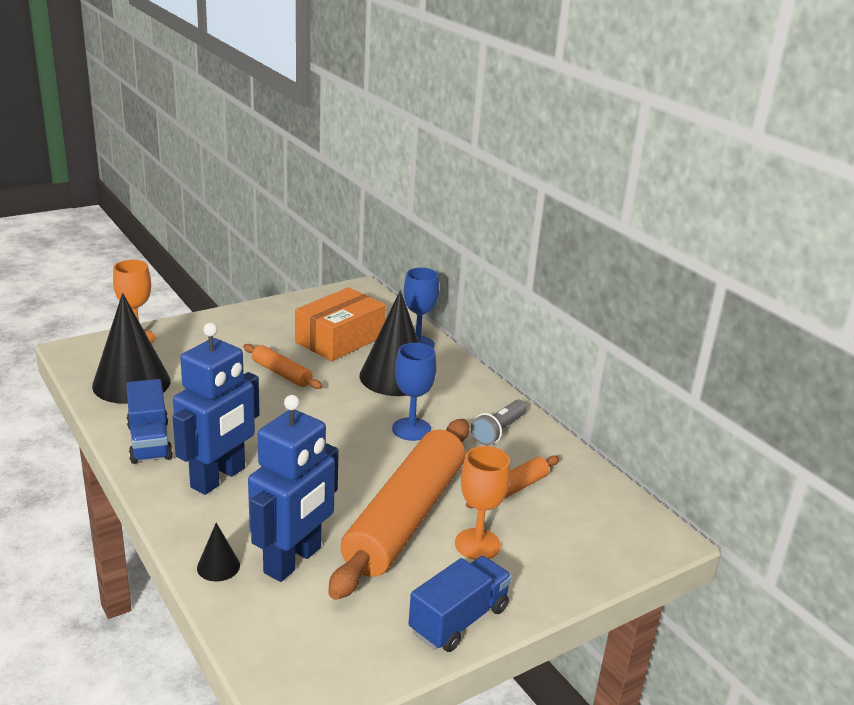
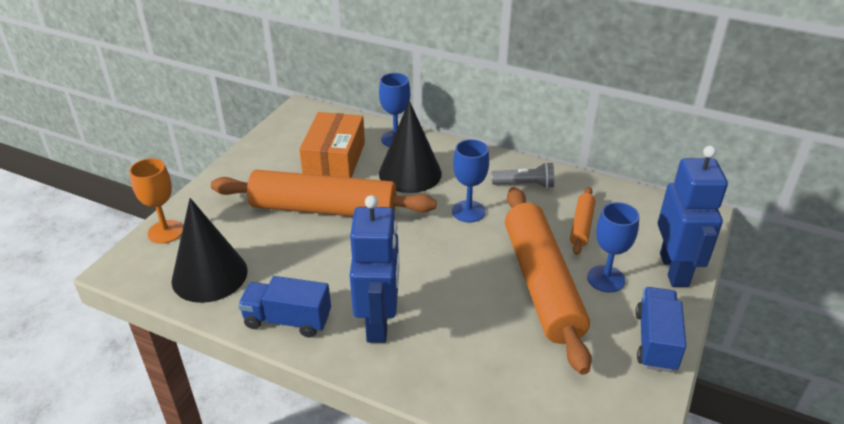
camera: 30 degrees left, 10 degrees up
(149, 441) = (287, 320): blue truck -> blue truck turned 150 degrees clockwise
(218, 566) = (463, 395): black cone -> none
(281, 373) = (323, 209): orange rolling pin -> orange rolling pin, size x2.22
(293, 560) = (508, 359): blue robot -> blue robot (674, 270)
(477, 544) = (606, 279): orange goblet -> blue goblet
(498, 431) = (525, 185): grey flashlight -> grey flashlight turned 90 degrees counterclockwise

